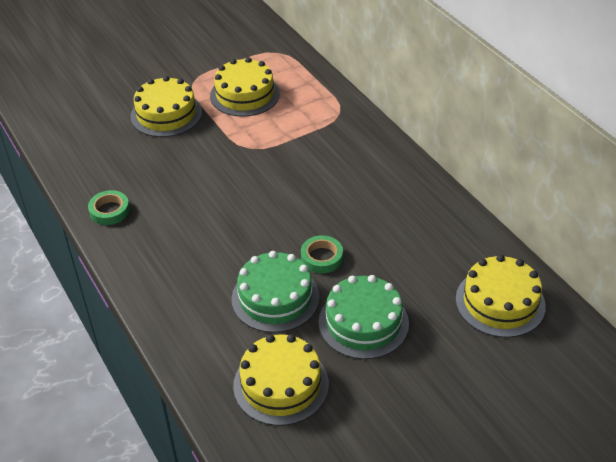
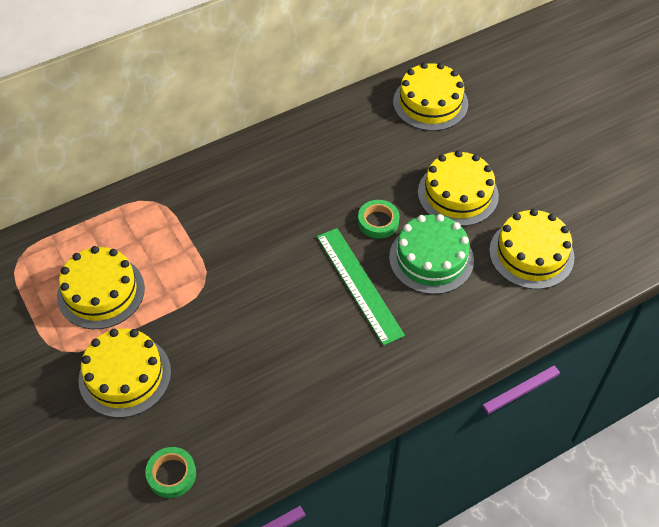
camera: 90 degrees left, 10 degrees up
(109, 211) = (301, 420): green tape -> green tape (171, 474)
(245, 244) = (359, 284): none -> green ruler
(363, 322) = (458, 194): green cake -> yellow cake

